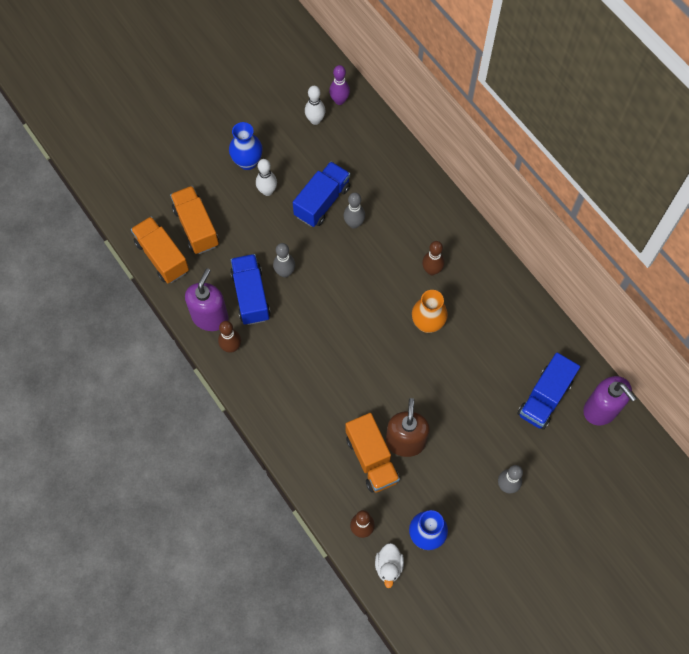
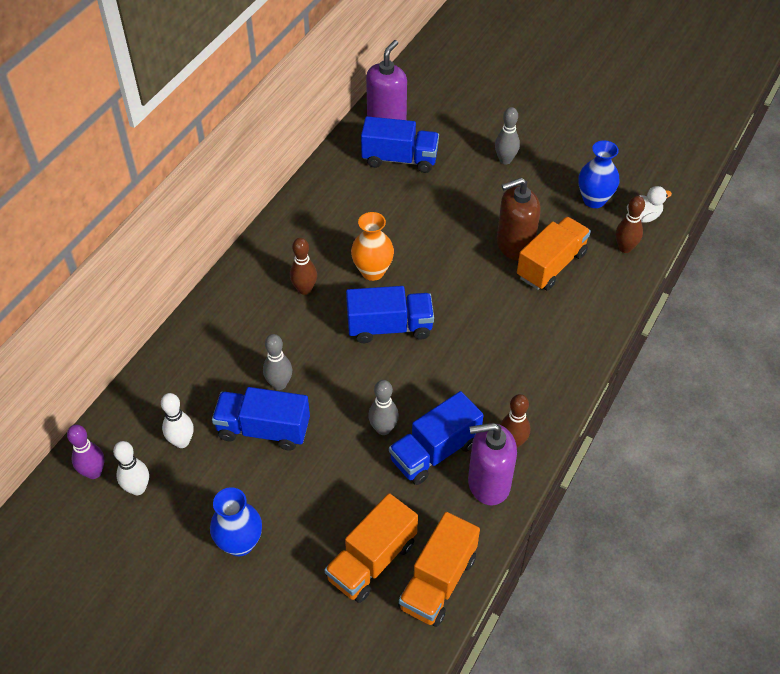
camera: 115 degrees left, 15 degrees down
(267, 191) = (276, 498): white bowling pin -> white bowling pin (182, 442)
(368, 313) = (389, 327): none -> blue truck

